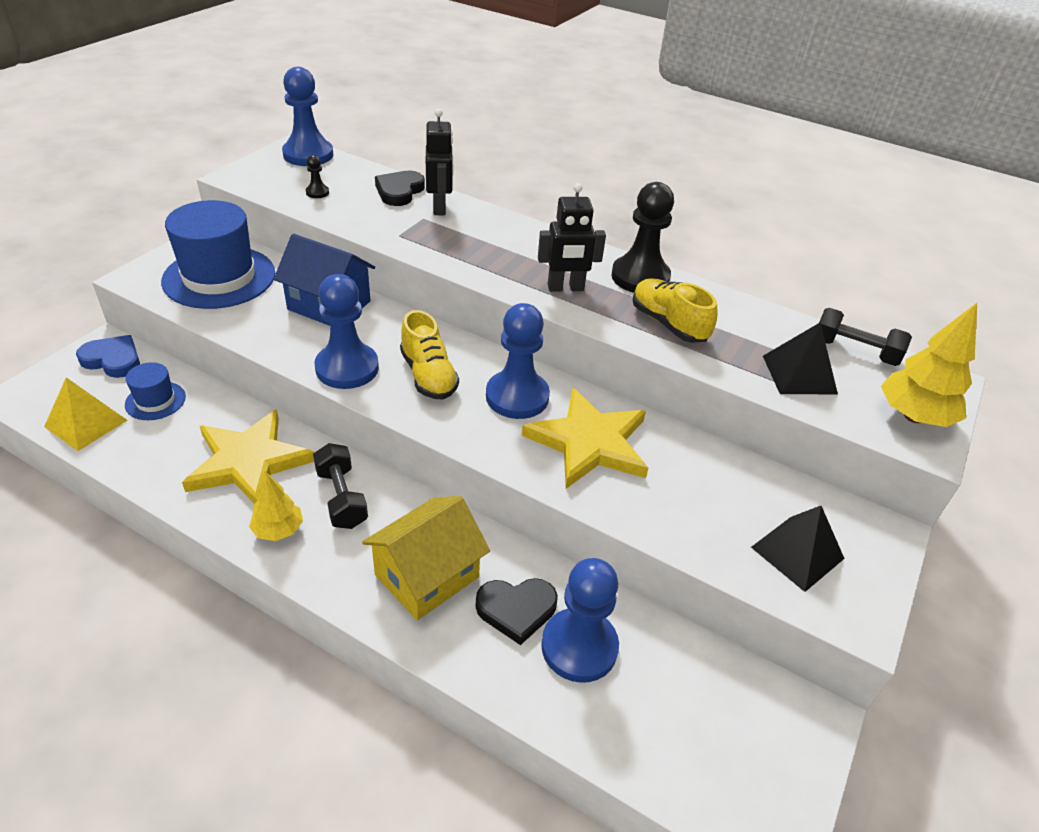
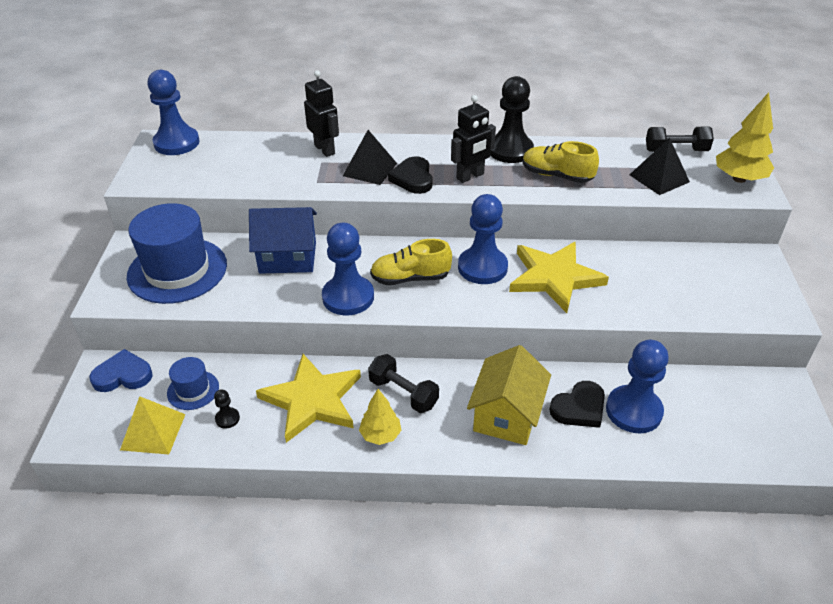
camera: 25 degrees left, 0 degrees up
(317, 192) = (218, 171): black pawn -> black pawn (227, 418)
(399, 191) = (281, 147): black heart -> black heart (413, 178)
(428, 376) = (410, 278): yellow shoe -> yellow shoe turned 135 degrees clockwise
(797, 552) = (725, 291): black pyramid -> black pyramid (370, 169)

